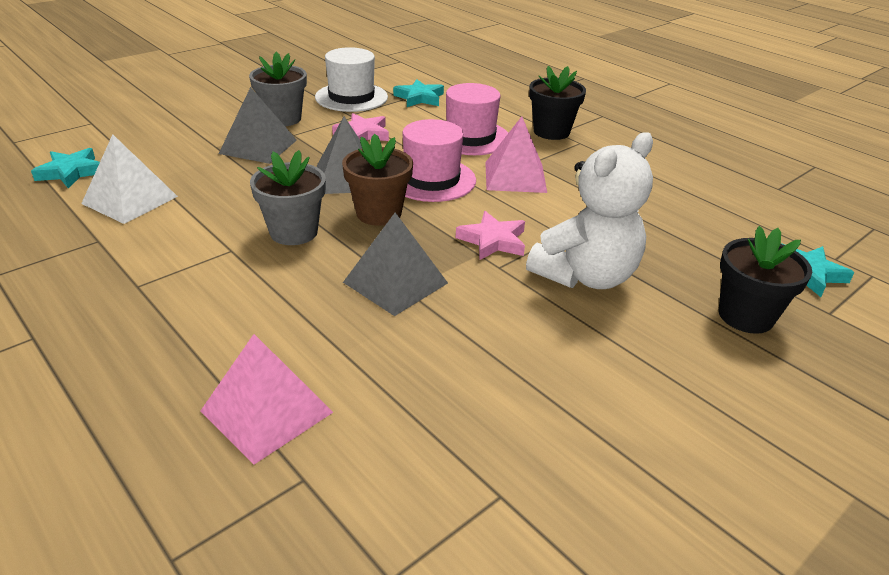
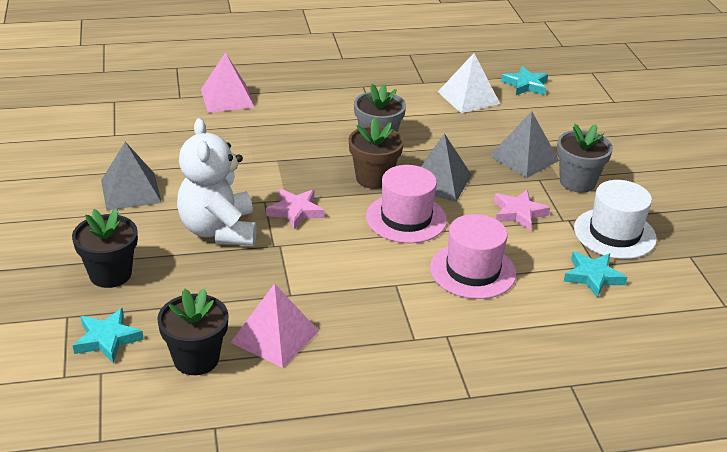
camera: 120 degrees right, 0 degrees up
(395, 282) = (287, 159): grey pyramid -> grey pyramid (131, 191)
(515, 177) = (377, 263): pink pyramid -> pink pyramid (275, 336)
(551, 132) = (452, 331): black flower pot -> black flower pot (196, 359)

